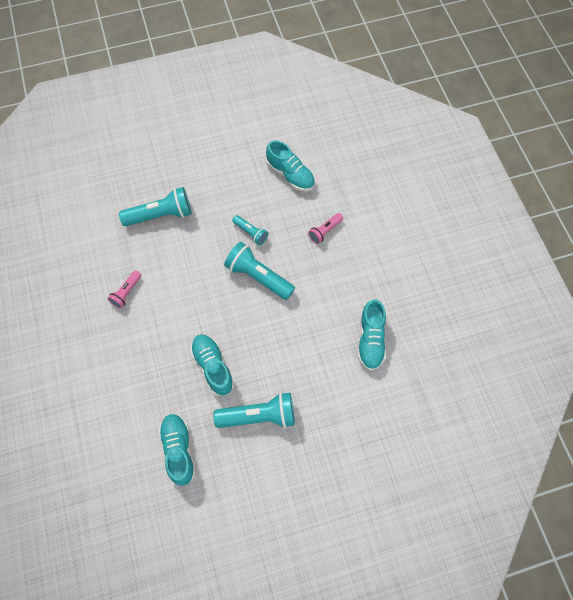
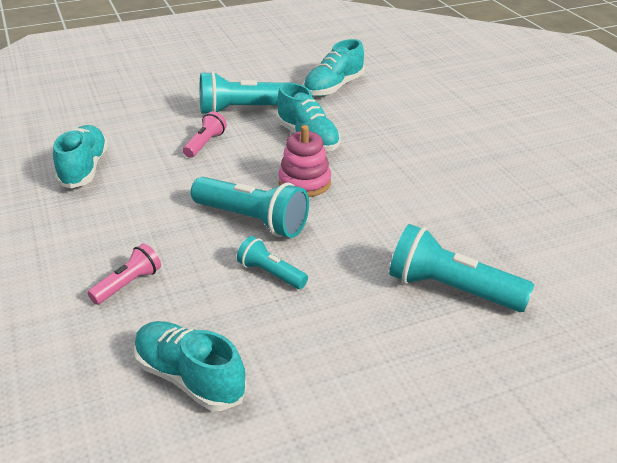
camera: 175 degrees right, 30 degrees down
(126, 292) = (460, 193): pink flashlight -> pink flashlight (205, 144)
(161, 215) = (451, 289): turquoise flashlight -> turquoise flashlight turned 45 degrees clockwise
(179, 450) = (333, 87): turquoise shoe -> turquoise shoe turned 60 degrees clockwise
(222, 312) = (304, 183): none -> pink stacking toy

